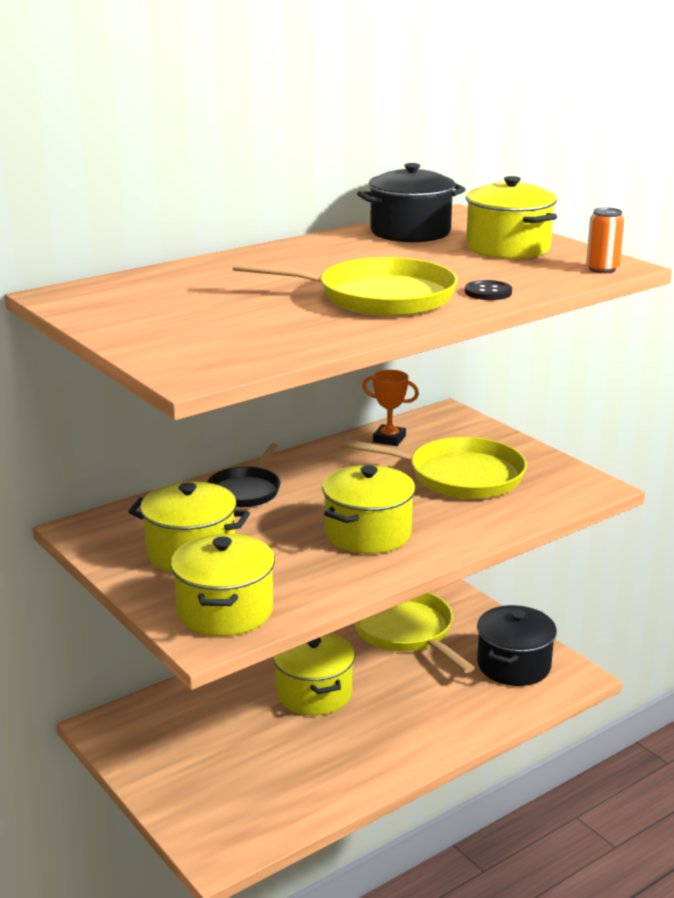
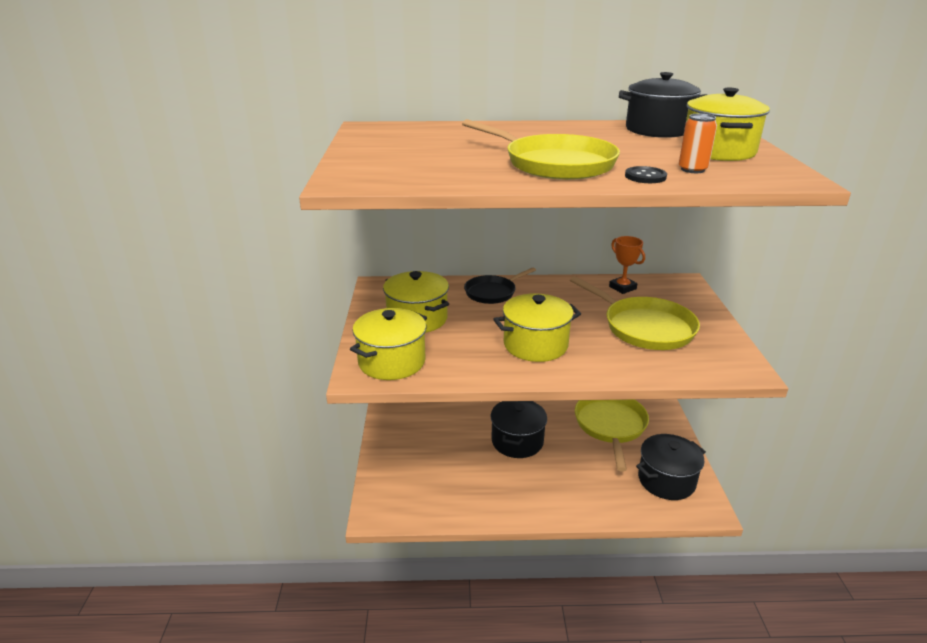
camera: 35 degrees right, 5 degrees up
(314, 693) = (517, 441): yellow pot -> black pot
(602, 269) = (778, 179): orange can -> orange can (692, 169)

